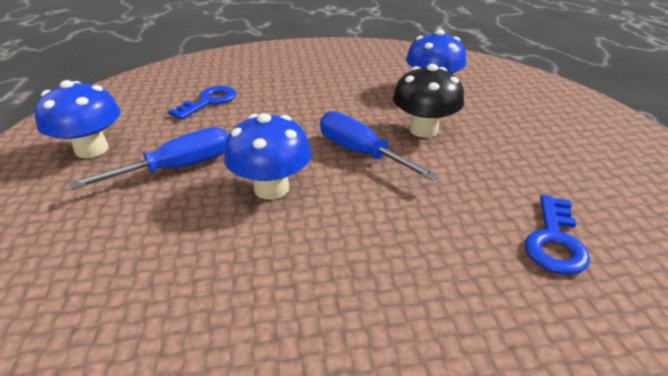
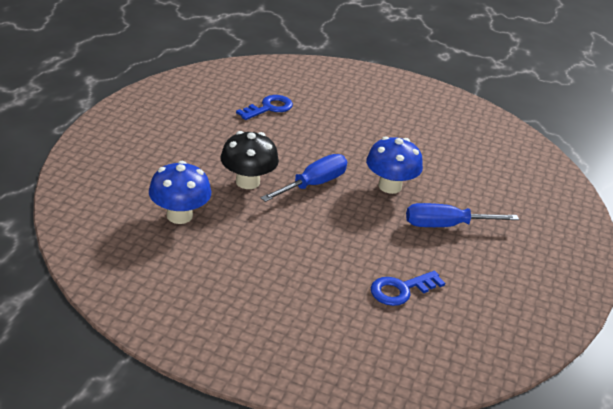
camera: 155 degrees left, 0 degrees up
(92, 149) = (511, 270): blue mushroom -> none
(360, 153) = (313, 184): blue screwdriver -> blue screwdriver turned 120 degrees counterclockwise

